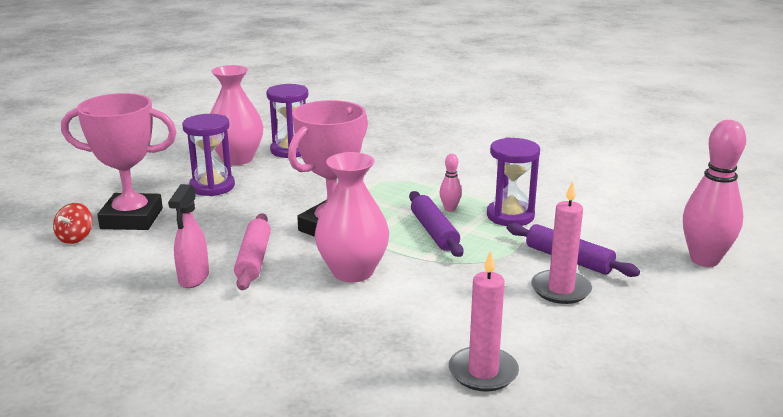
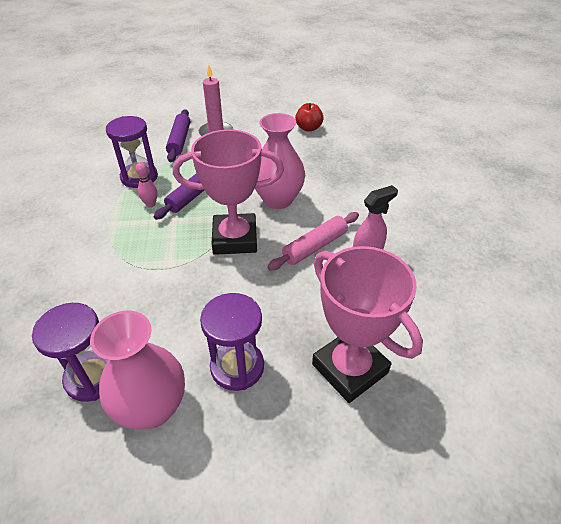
camera: 130 degrees left, 20 degrees up
(75, 238) = (416, 375): red spinning top -> none
(483, 372) = (308, 128): pink candle -> red apple
(704, 260) = (139, 108): pink bowling pin -> none

